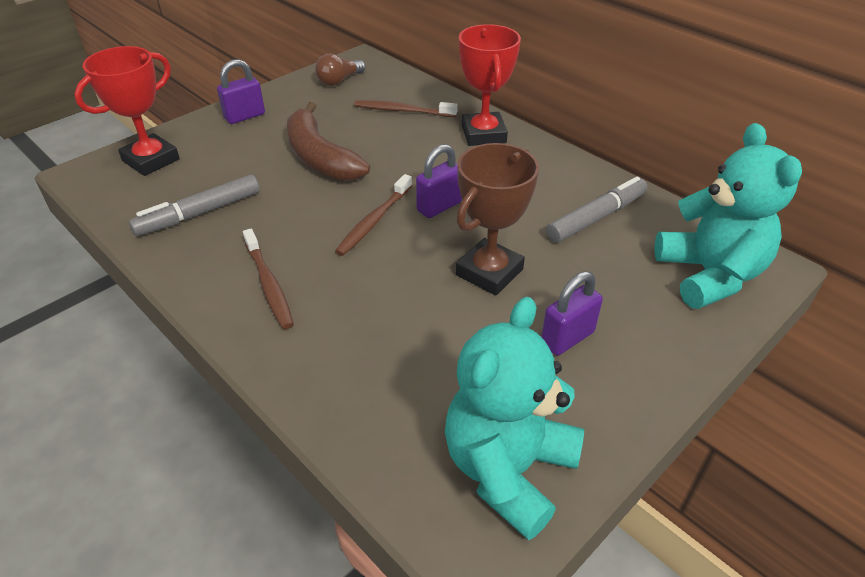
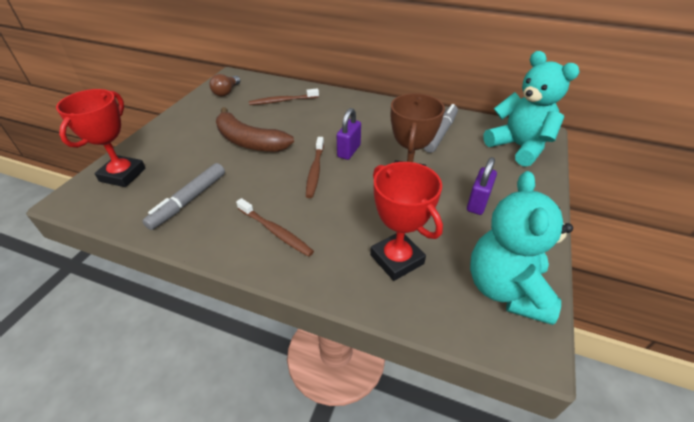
camera: 25 degrees left, 0 degrees up
(245, 116) = (175, 129): purple padlock -> none
(483, 134) = (342, 103): red trophy -> red trophy (397, 259)

